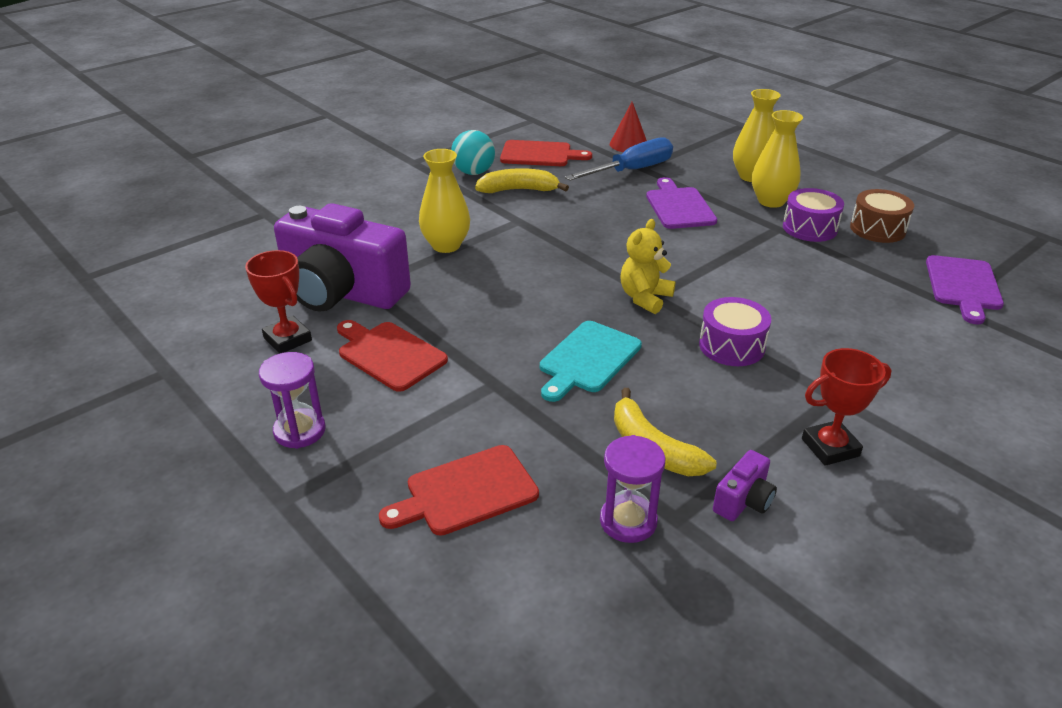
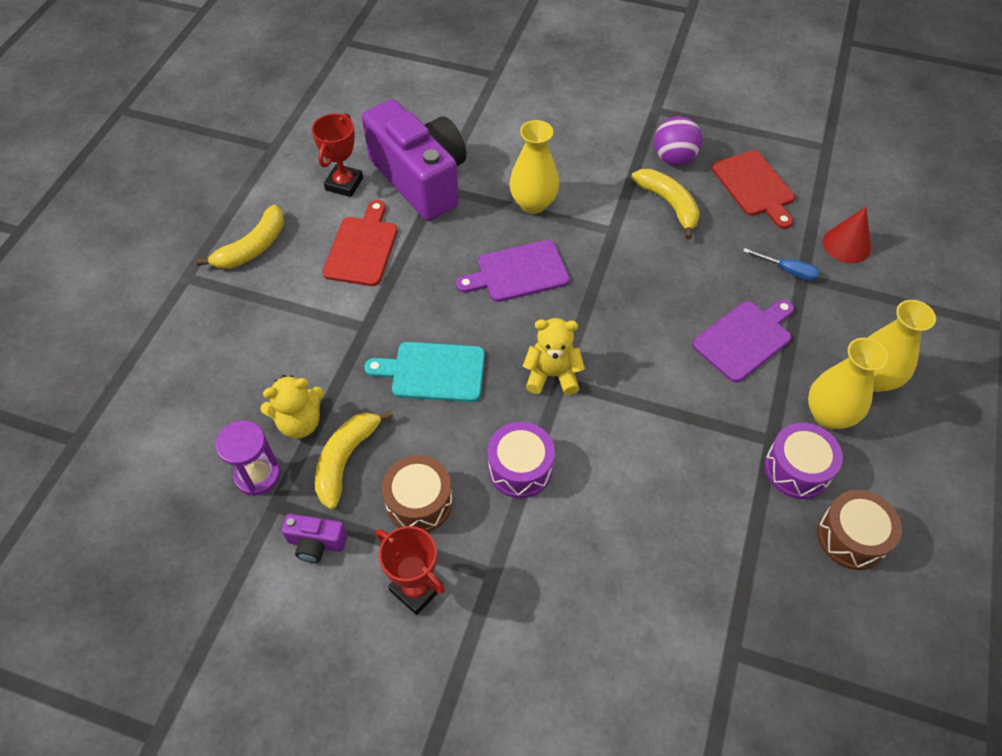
camera: 60 degrees right, 20 degrees up
(300, 431) = (253, 248): purple hourglass -> yellow banana
(342, 292) = (420, 179): purple camera -> purple camera turned 150 degrees clockwise
(466, 492) = (240, 367): red cutting board -> none
(474, 172) = (674, 158): turquoise ball -> purple ball
(580, 467) = (300, 422): none -> yellow teddy bear
(631, 171) = (787, 271): blue screwdriver -> blue screwdriver, size x0.51
(733, 415) = (419, 502): none -> brown drum
(963, 286) = (785, 654): purple cutting board -> purple cutting board (518, 272)

